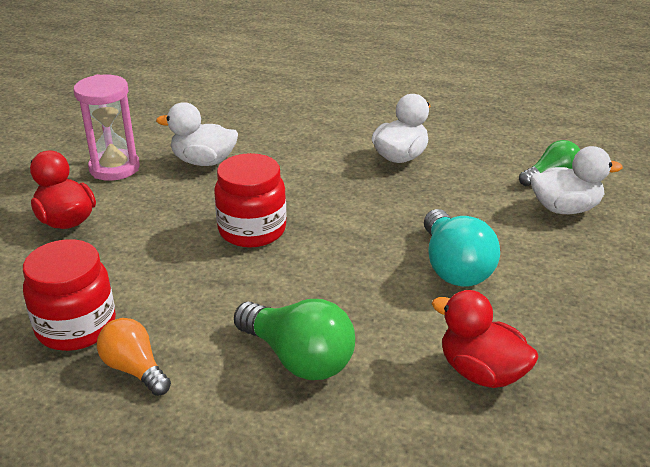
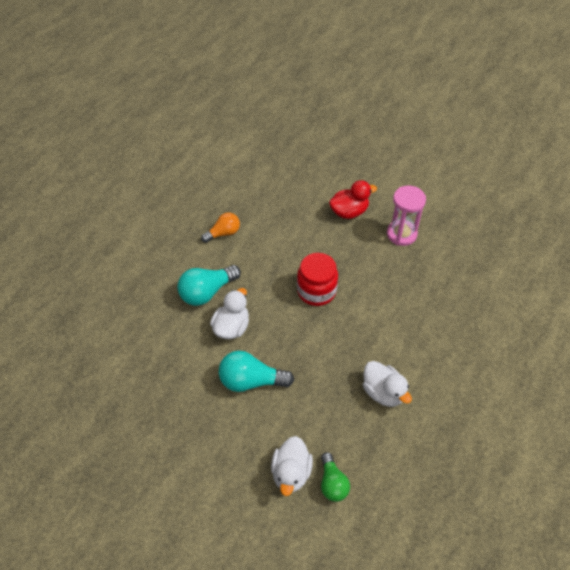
camera: 105 degrees right, 20 degrees up
(76, 327) = (259, 214): red jar -> none
(203, 161) = (400, 278): white duck -> white duck (231, 327)
(298, 358) = (207, 292): green light bulb -> turquoise light bulb
(481, 372) = (168, 363): red duck -> none

